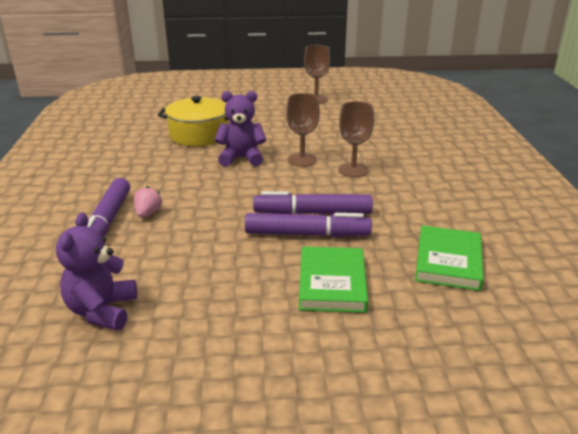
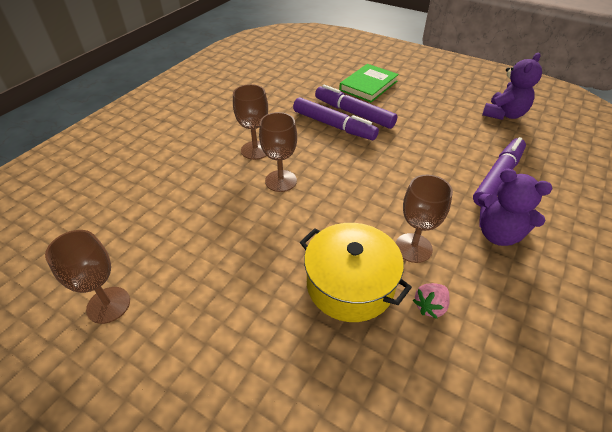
camera: 145 degrees left, 15 degrees up
(148, 213) = (459, 174): pink strawberry -> pink strawberry (430, 306)
(168, 158) = (413, 248): none -> brown goblet
(241, 158) = (334, 209): purple teddy bear -> purple teddy bear (498, 234)
(448, 261) = (297, 74): green book -> none

